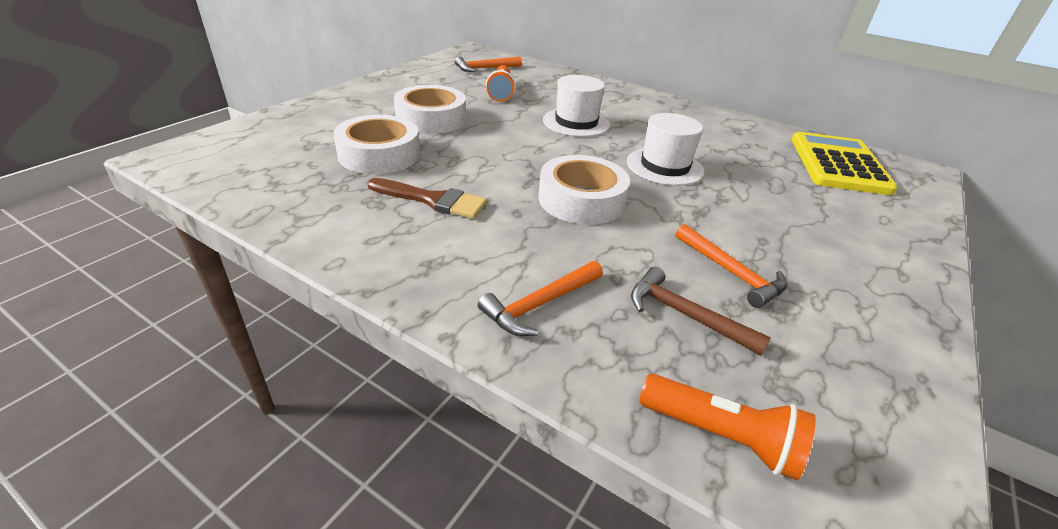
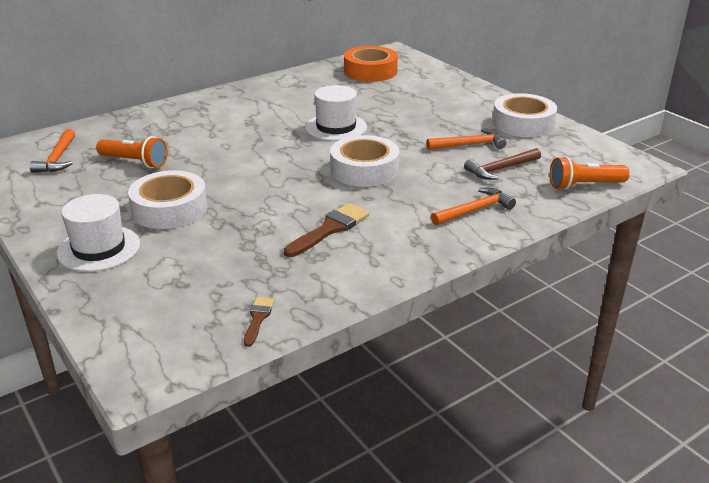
camera: 65 degrees left, 5 degrees down
(252, 190) = (258, 318): none -> brown brush
(379, 154) = (230, 245): white tape -> white tape (523, 123)
(539, 304) = (475, 210): orange hammer -> orange hammer turned 105 degrees counterclockwise
(576, 122) = (235, 141): white hat -> white hat (99, 248)
(721, 436) = (584, 185): orange flashlight -> orange flashlight turned 150 degrees counterclockwise
(838, 164) = (370, 71): yellow calculator -> orange tape

